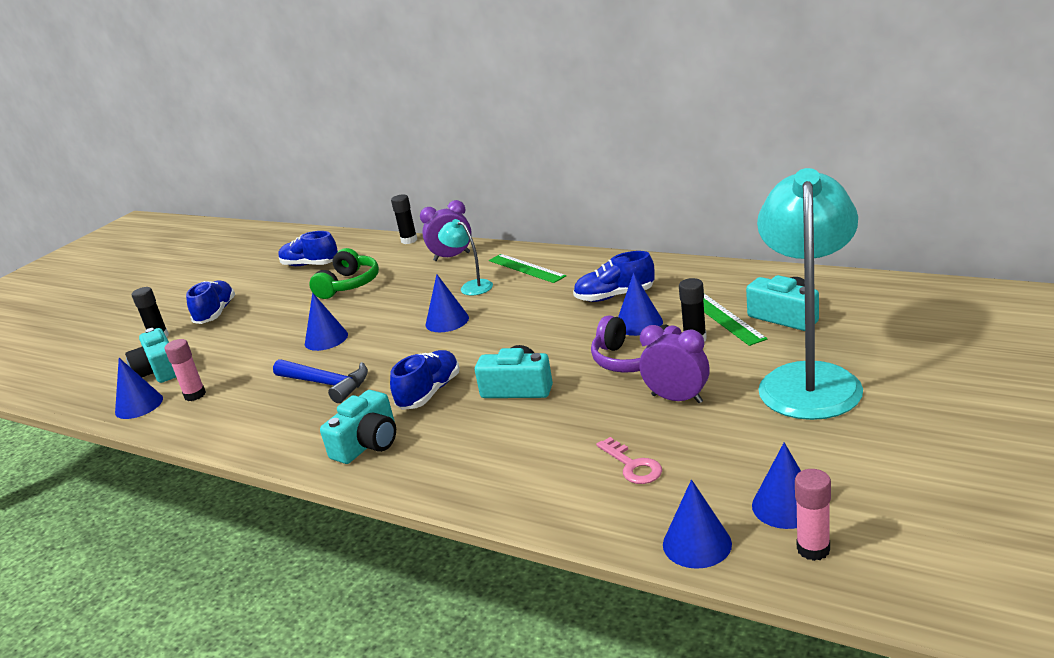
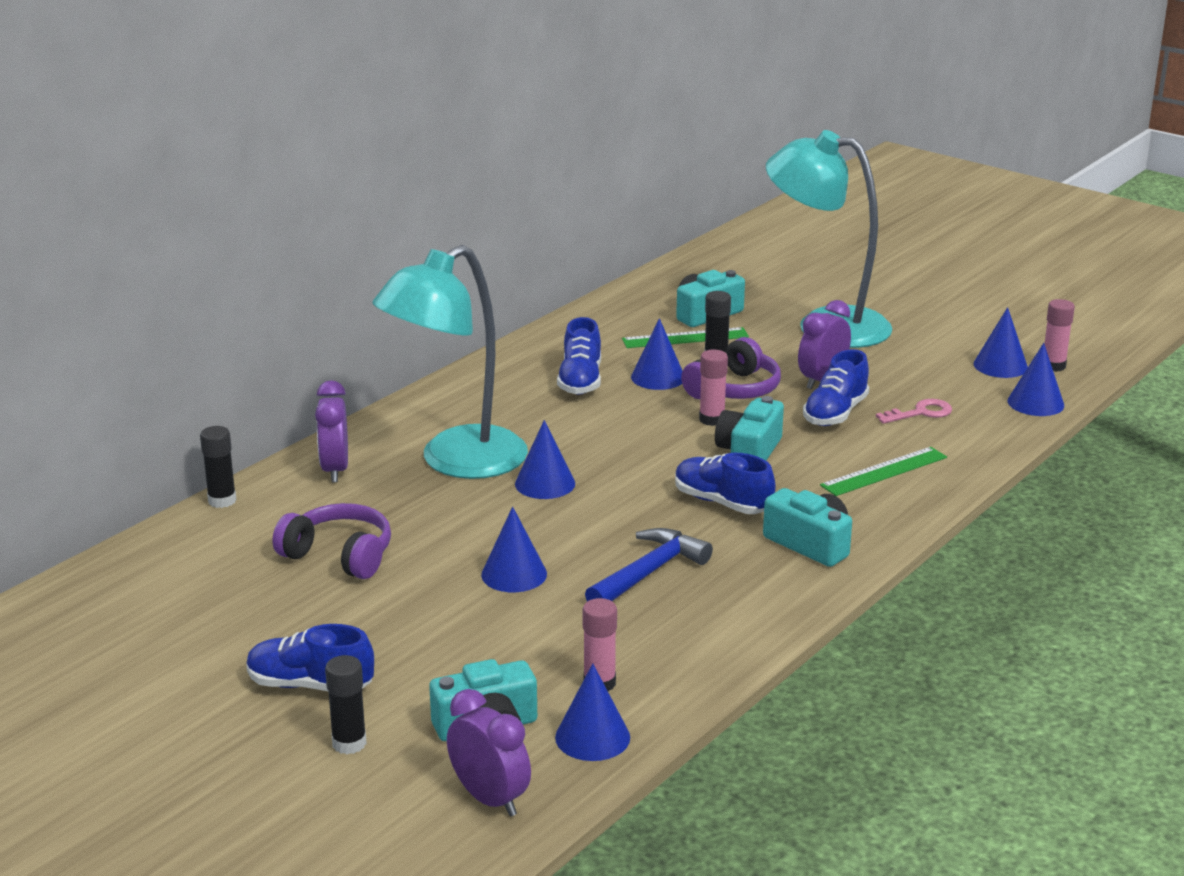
camera: 85 degrees left, 0 degrees up
(93, 387) = (490, 799): none -> purple clock
(310, 265) = (208, 593): blue shoe -> blue shoe (835, 413)
(349, 285) = (339, 556): green headphones -> purple headphones
(471, 286) = (456, 462): turquoise lamp -> turquoise lamp, size x2.25
(526, 268) = (441, 422): green ruler -> green ruler (884, 471)
(571, 361) = (712, 419): none -> pink glue stick

